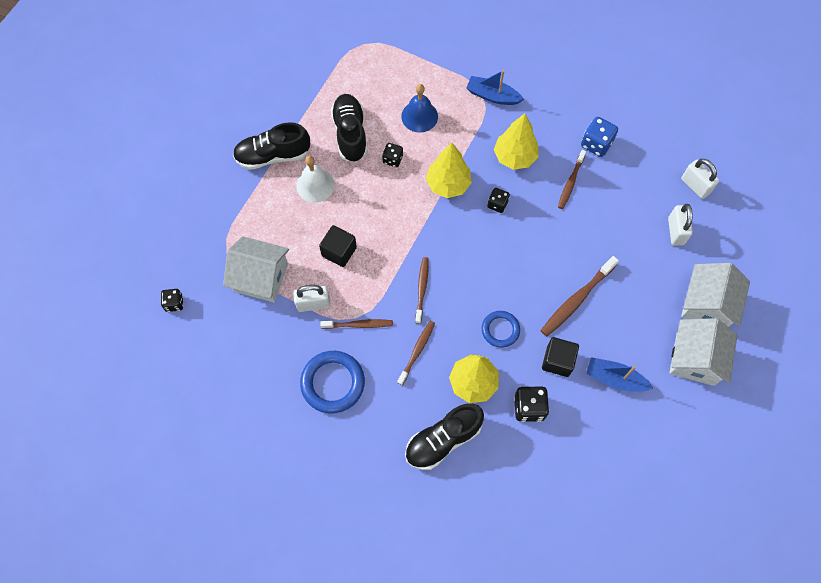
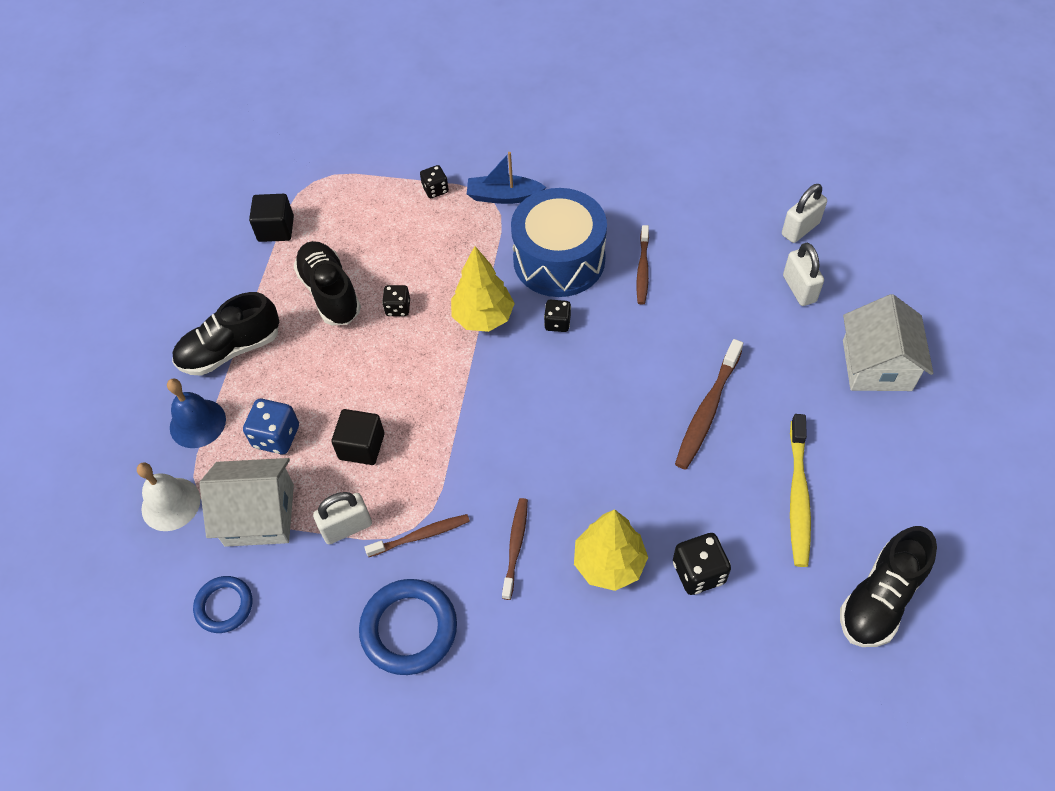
camera: 15 degrees left, 10 degrees down
(174, 303) = (139, 590): black dice -> black dice (435, 189)
(315, 185) = (301, 370): white bell -> white bell (171, 504)
(419, 116) = (416, 246): blue bell -> blue bell (197, 423)
(422, 289) = (493, 460): brown toothbrush -> none
(443, 440) = (595, 658): black shoe -> black shoe (880, 598)
(500, 330) = (620, 481): blue ring -> blue ring (224, 606)
(514, 157) = (559, 260): yellow tree -> blue drum
(557, 361) = (713, 497): black cube -> black cube (276, 229)
(596, 144) = (657, 215): blue dice -> blue dice (276, 436)
(614, 378) = (798, 496): blue boat -> yellow toothbrush
(695, 186) = (800, 229): white padlock -> white padlock turned 75 degrees counterclockwise
(695, 359) = (891, 437): white house -> none

